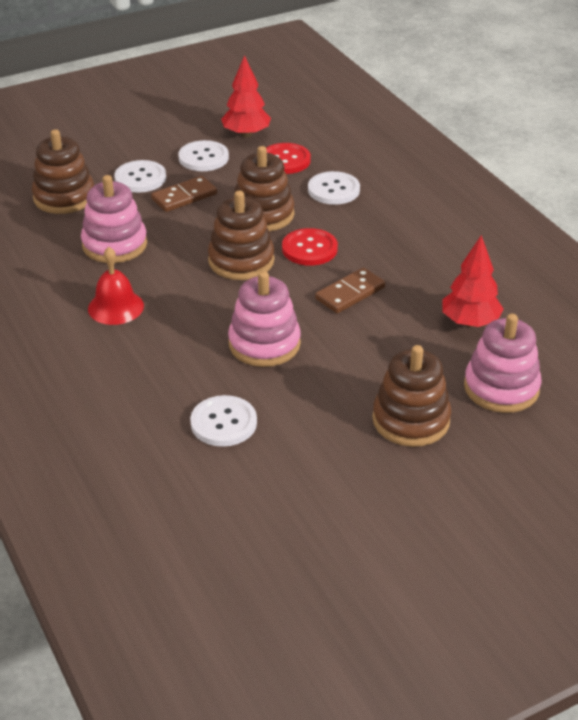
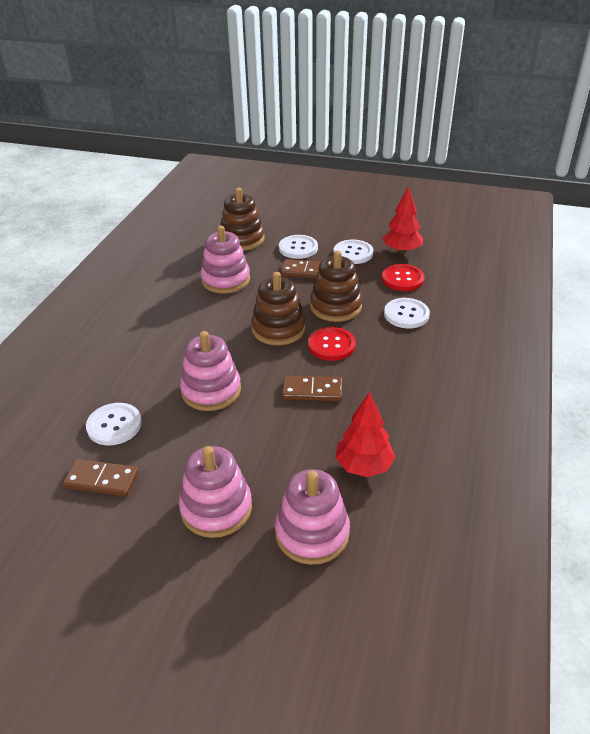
camera: 45 degrees right, 0 degrees up
(115, 307) = (171, 317): red bell -> none
(286, 466) = (102, 480): none -> brown domino
(411, 420) = (216, 508): brown stacking toy -> pink stacking toy

